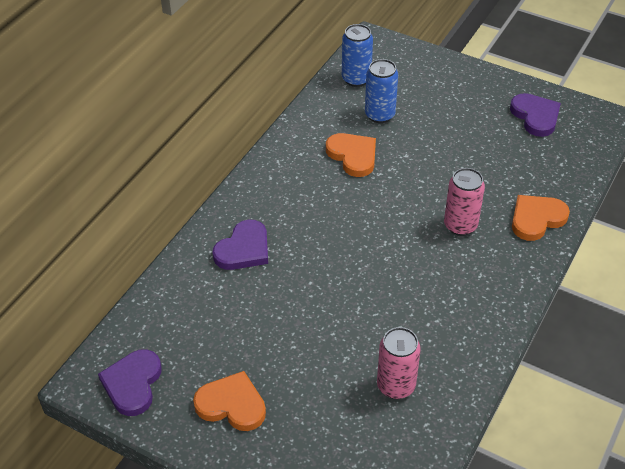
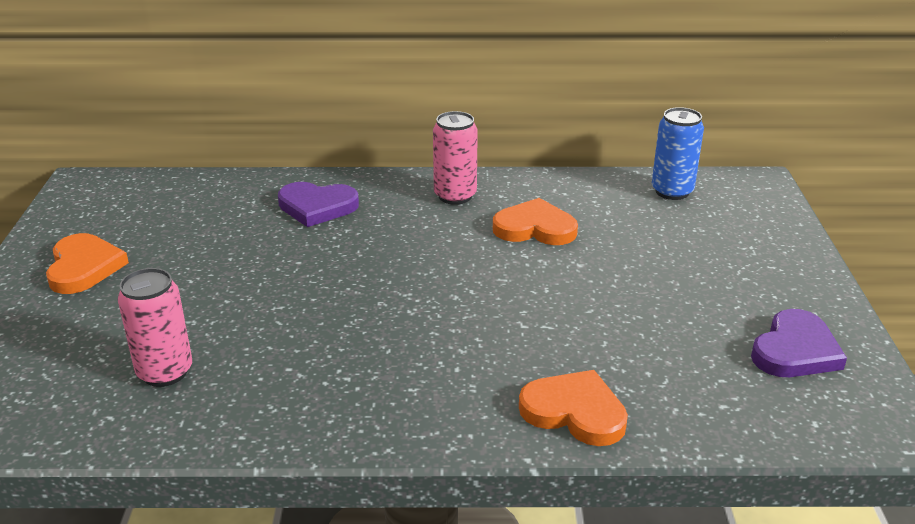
camera: 60 degrees right, 15 degrees down
(132, 384) = (88, 205): purple heart -> none
(353, 156) = (535, 228): orange heart -> orange heart turned 105 degrees counterclockwise
(379, 115) = (629, 225): blue can -> none
(460, 225) = (492, 344): pink can -> pink can (455, 196)

